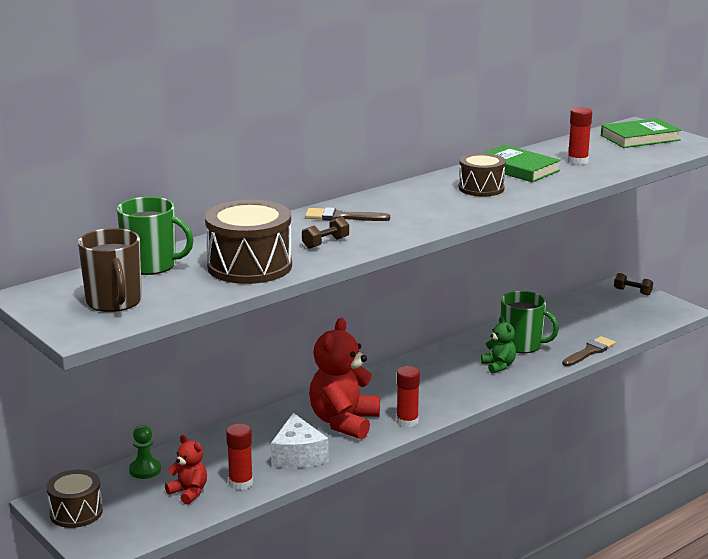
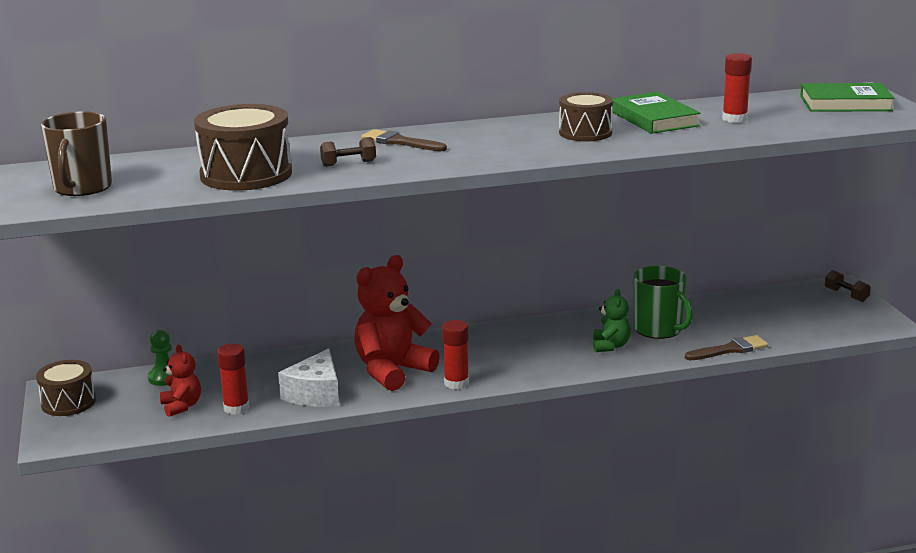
camera: 25 degrees right, 0 degrees up
(151, 265) = (160, 161): green mug -> none

